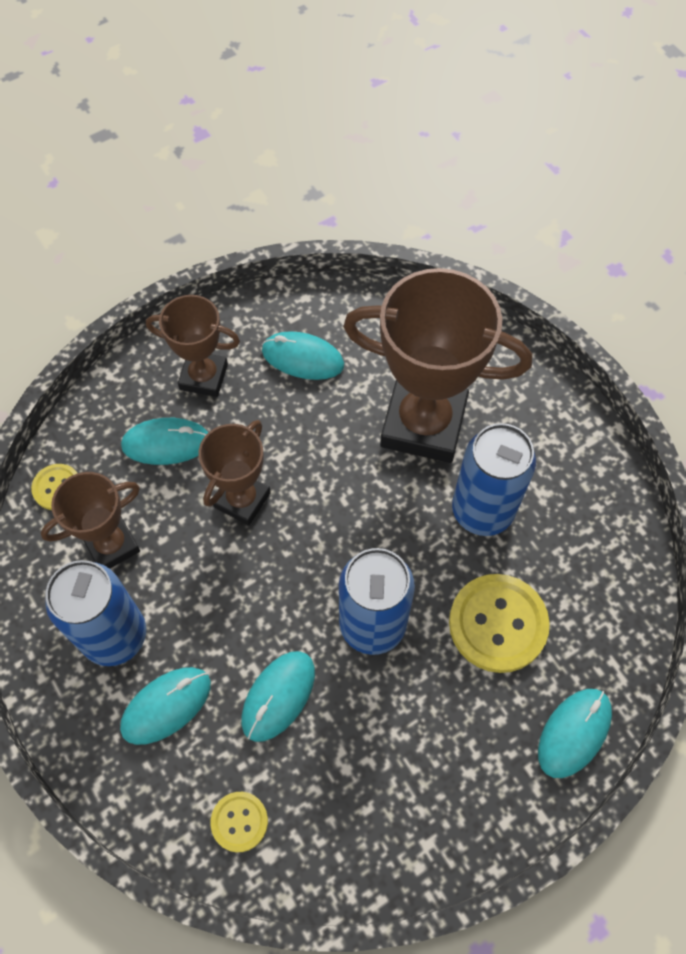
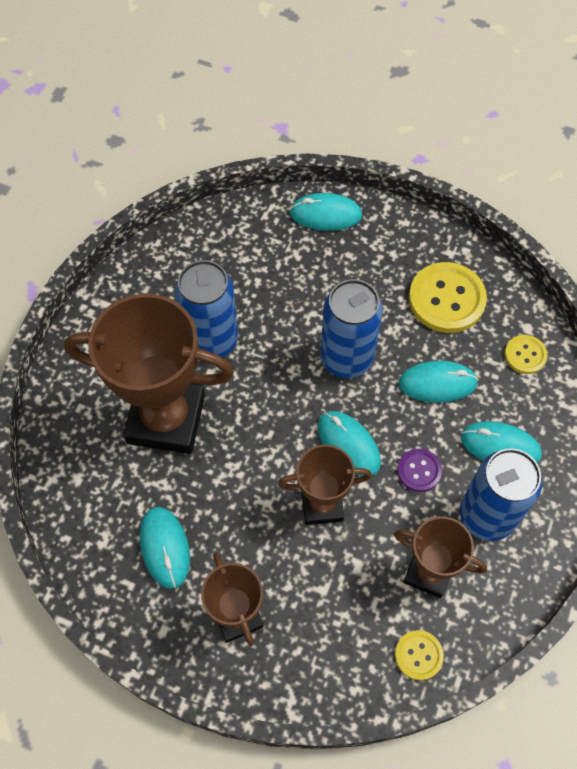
camera: 125 degrees left, 0 degrees up
(166, 443) = (318, 598): turquoise mouse -> turquoise mouse (348, 444)
(205, 607) = (419, 471): none -> purple button
(423, 424) = (166, 419): brown trophy -> brown trophy turned 60 degrees counterclockwise
(498, 624) = (288, 288): yellow button -> yellow button (446, 299)

